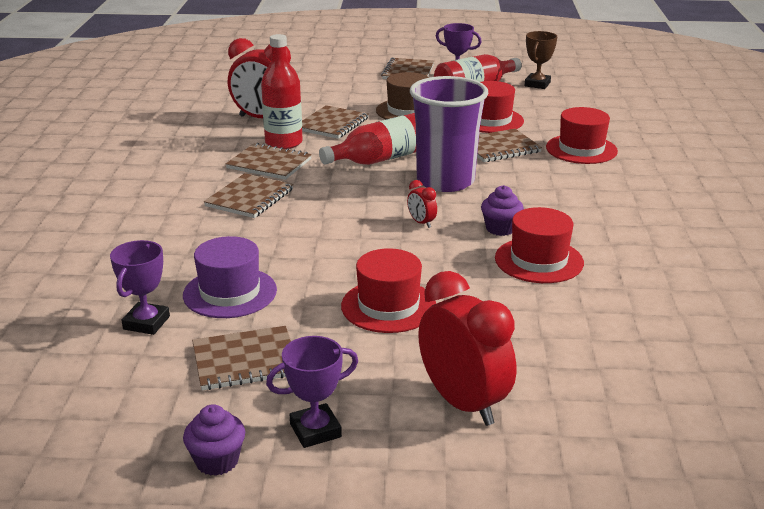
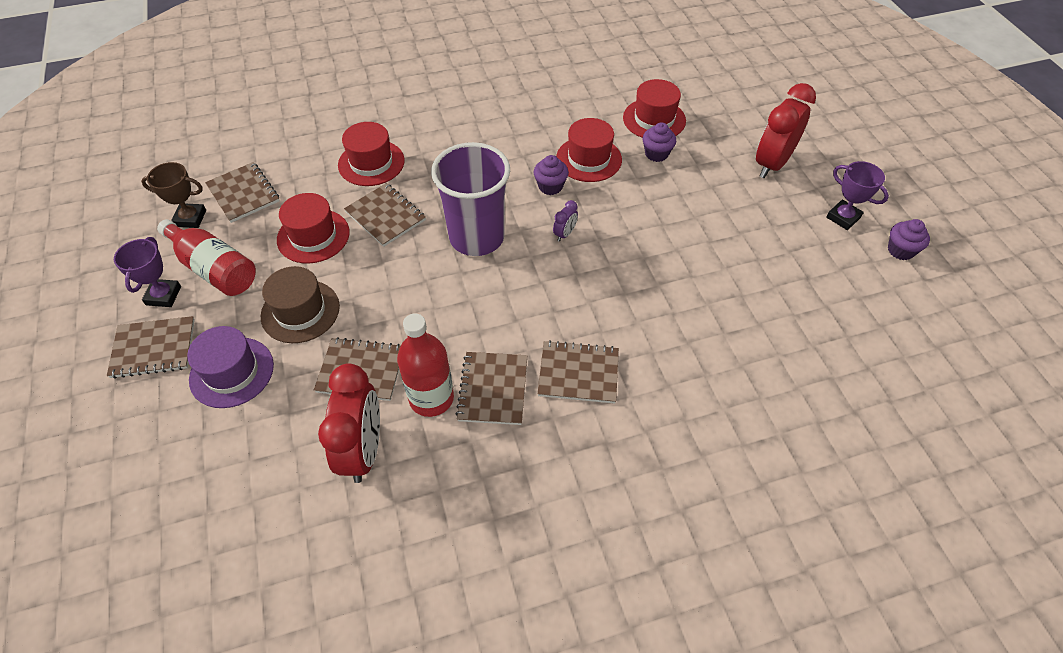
camera: 110 degrees left, 25 degrees up
(146, 323) = (813, 352): purple trophy -> none
(230, 292) = (740, 318): purple hat -> purple hat (232, 372)
(245, 360) = (809, 274): brown notebook -> brown notebook (243, 194)
(380, 159) = (445, 297): red bottle -> none
(388, 306) = (697, 221): red hat -> red hat (654, 119)
(421, 223) = (564, 234): red clock -> purple clock
(529, 309) = (656, 154): none -> purple cupcake

